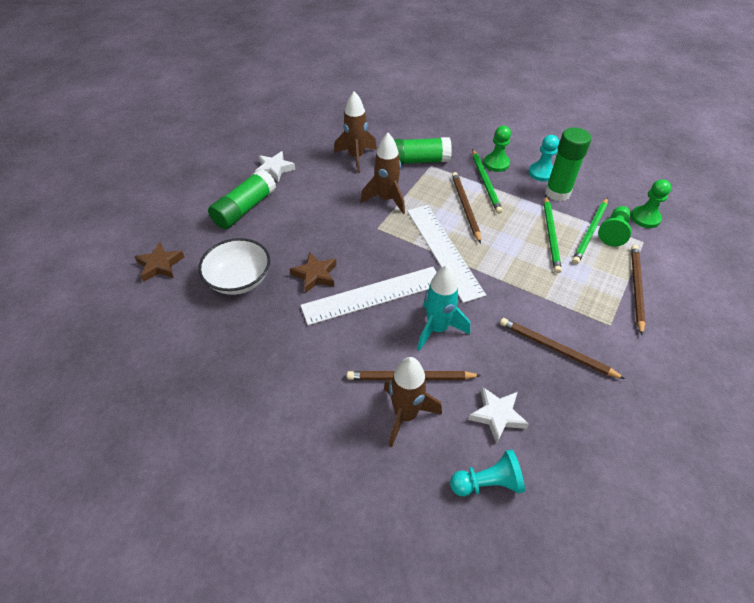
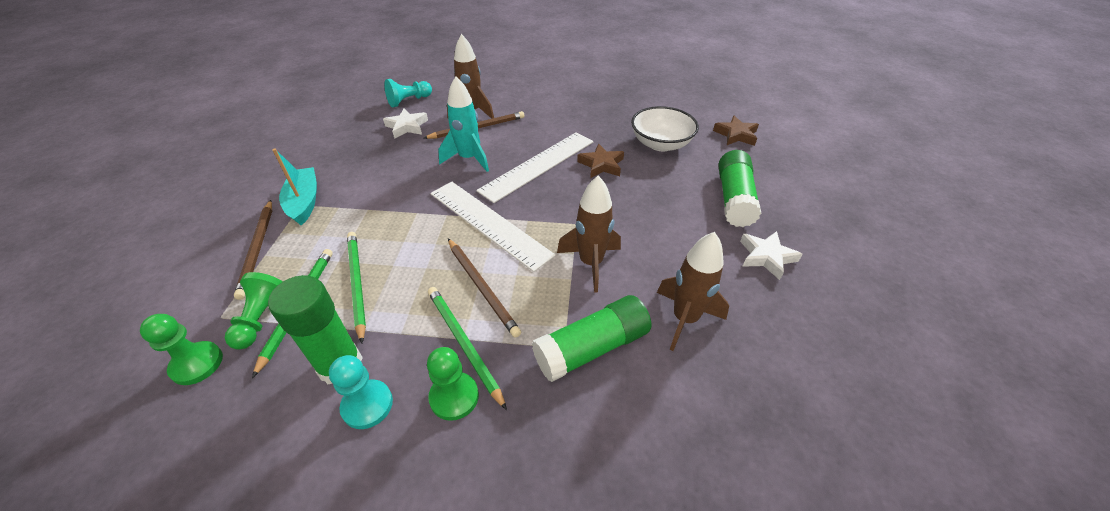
camera: 155 degrees right, 5 degrees down
(556, 349) = (359, 173): brown pencil -> none
(607, 327) = (304, 202): none -> turquoise boat

